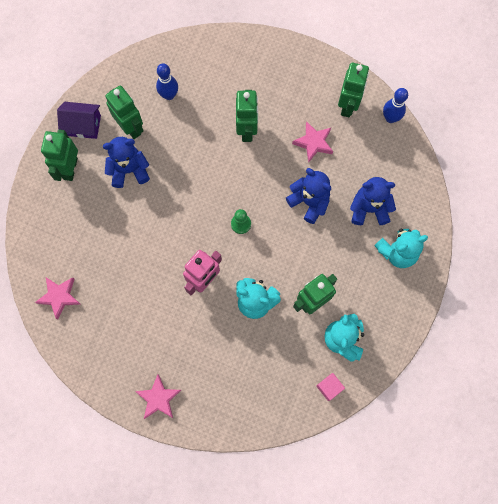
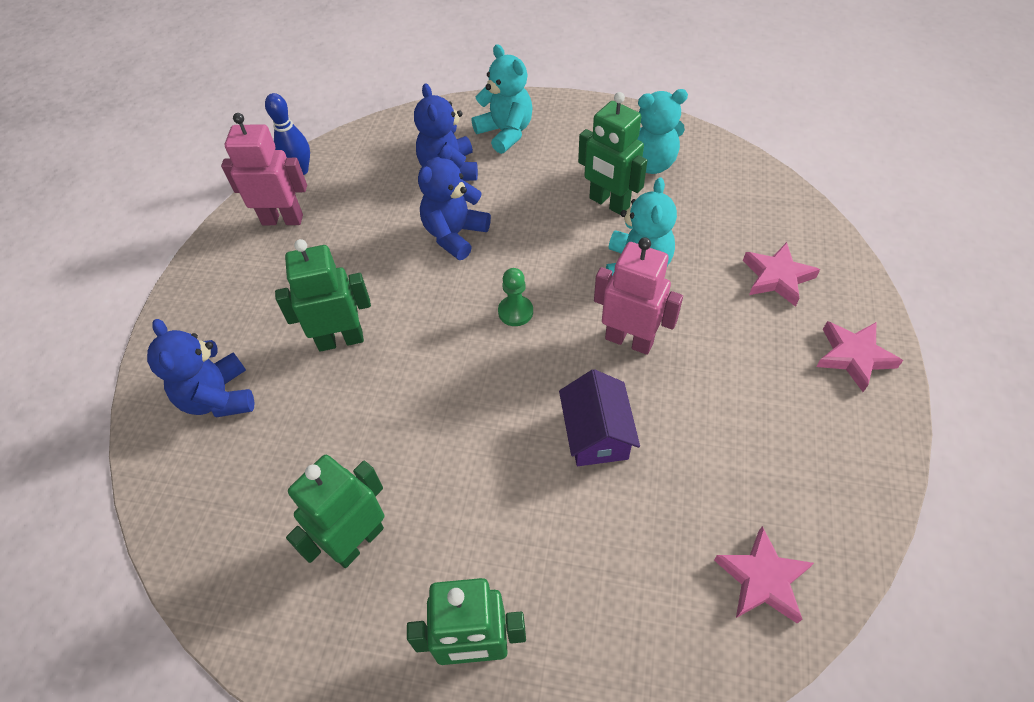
camera: 100 degrees left, 20 degrees down
(83, 125) = (364, 650): purple house -> purple house (596, 434)
(129, 170) = (454, 518): blue teddy bear -> blue teddy bear (219, 397)
(169, 95) = (276, 486): blue bowling pin -> none
(313, 143) = (352, 248): pink star -> pink star (777, 277)
(329, 387) = (722, 165): pink cube -> none
(348, 106) = (282, 219): green robot -> pink robot

